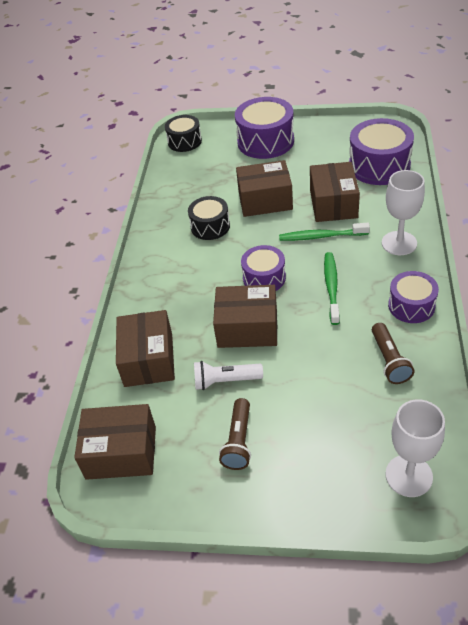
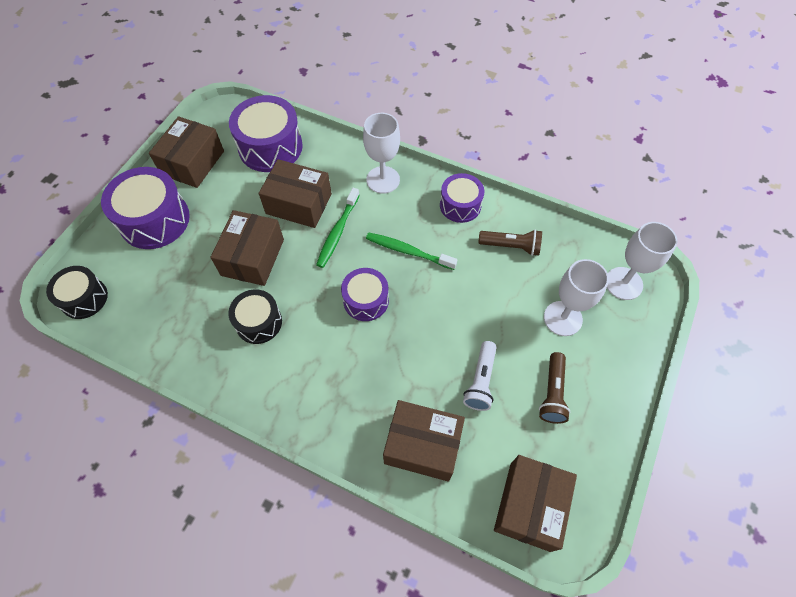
camera: 75 degrees left, 15 degrees up
(239, 441) = (552, 393): brown flashlight -> brown flashlight turned 75 degrees clockwise
(247, 328) = (424, 339): brown box -> brown box (193, 163)
(328, 428) = (562, 318): none -> white goblet

